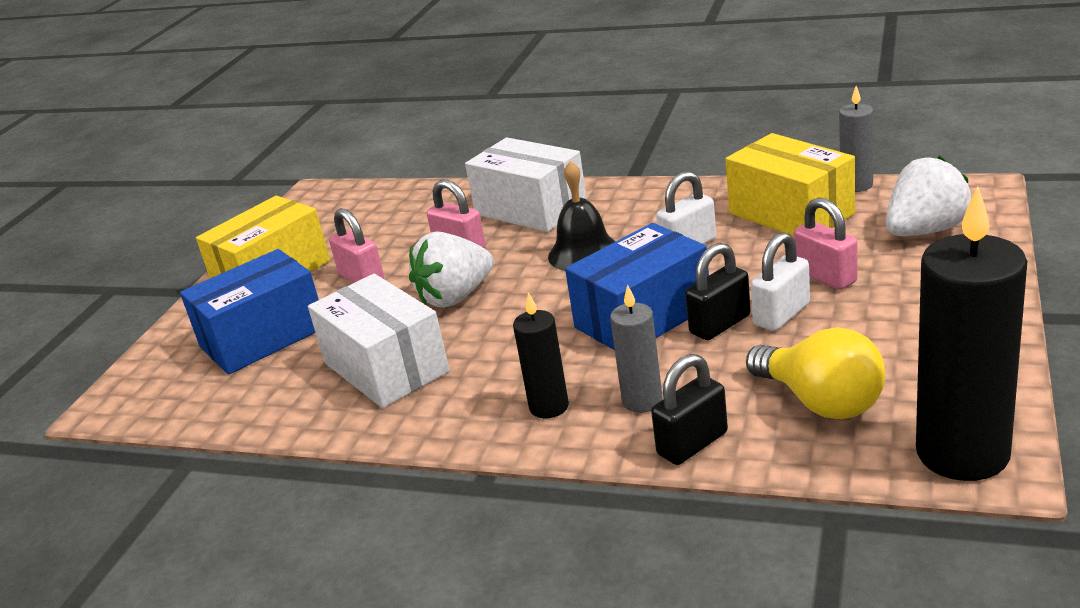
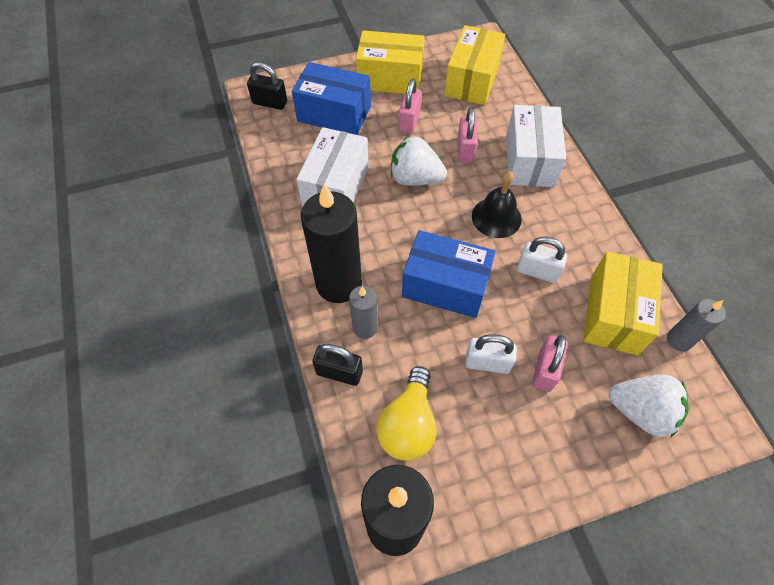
camera: 50 degrees right, 30 degrees up
(364, 216) = (472, 80): none -> yellow box
(549, 407) = (339, 284): black candle -> black candle, size x1.92
(720, 324) = (459, 332): black padlock -> black padlock (270, 103)

